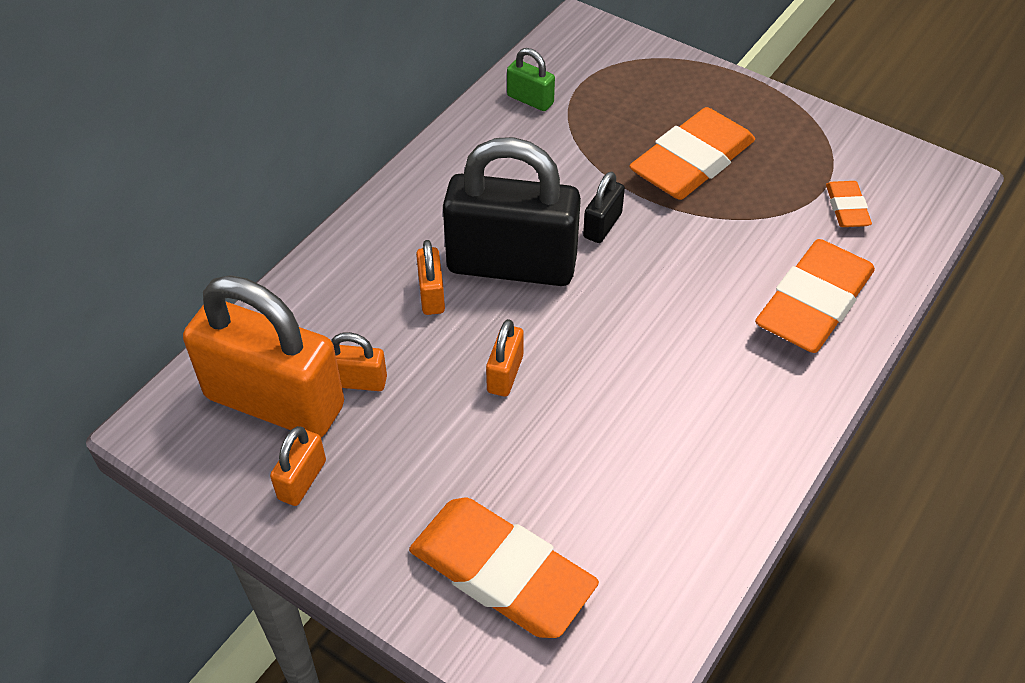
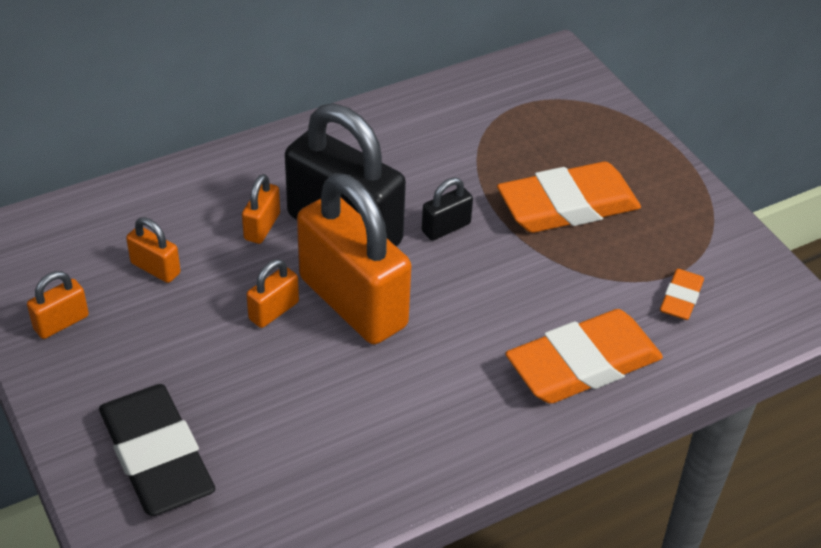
camera: 25 degrees right, 5 degrees down
(275, 401) = (83, 257): orange padlock -> orange padlock (353, 302)
(501, 573) = (157, 456): orange eraser -> black eraser
(530, 100) = (464, 103): green padlock -> none

